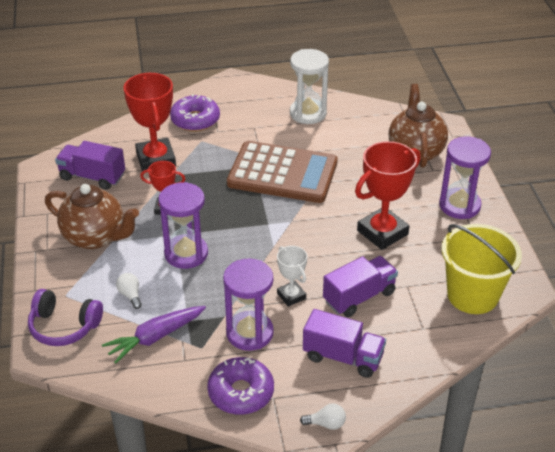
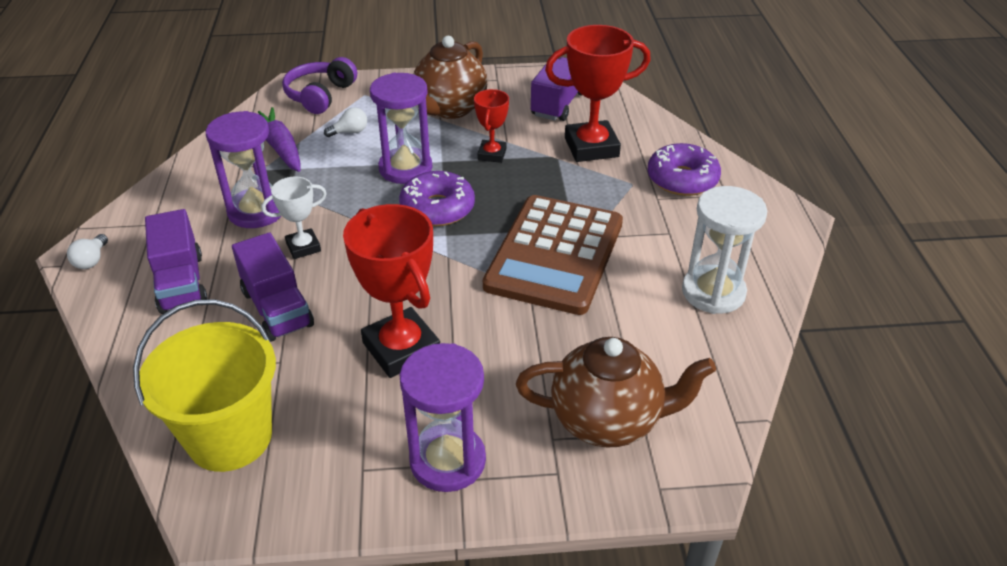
camera: 95 degrees right, 0 degrees up
(241, 392) = (173, 201): purple donut -> purple donut (437, 208)
(343, 357) = (181, 283): purple truck -> purple truck turned 45 degrees counterclockwise

